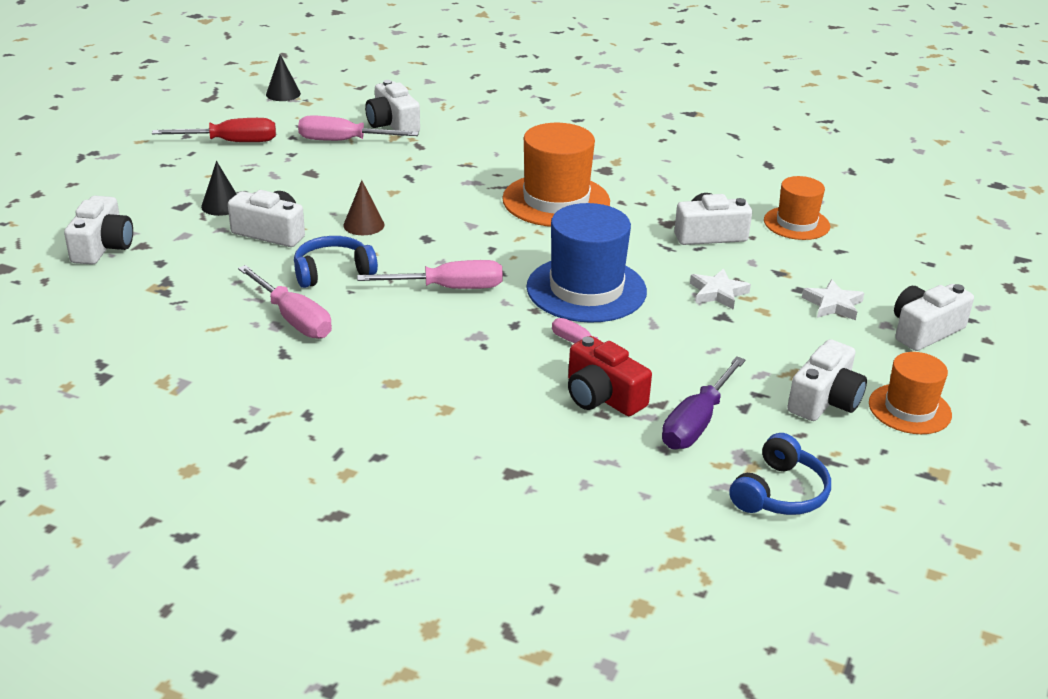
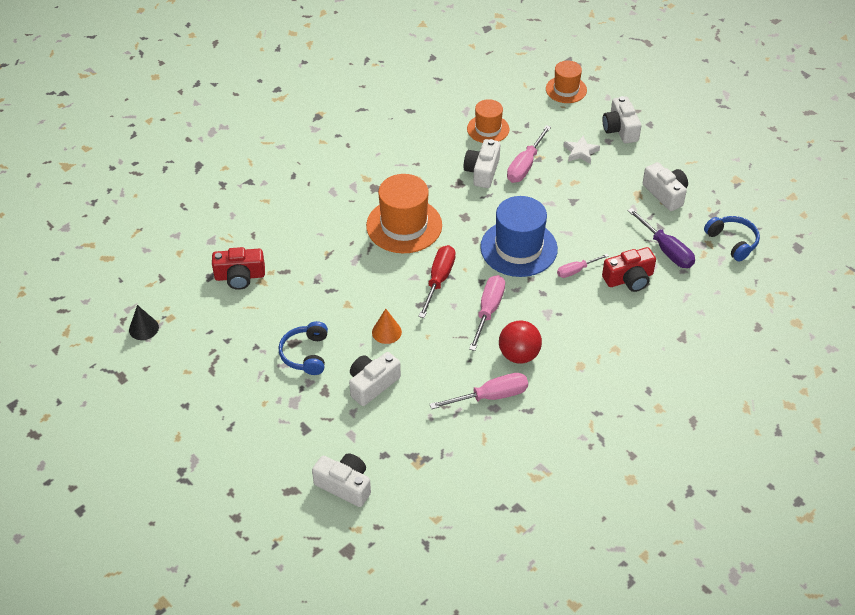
camera: 65 degrees left, 15 degrees up
(221, 205) = (317, 404): black cone -> none
(231, 142) = (214, 378): red screwdriver -> red screwdriver (439, 280)
(333, 272) = (441, 363): blue headphones -> blue headphones (306, 354)
(343, 141) = (252, 312): pink screwdriver -> pink screwdriver (525, 166)
(363, 225) = (386, 332): brown cone -> orange cone
(382, 327) = (519, 355): none -> red ball
(392, 124) = (240, 276): white camera -> red camera
(718, 293) = (548, 193): white star -> none
(909, 409) = (684, 166): orange hat -> orange hat (566, 89)

